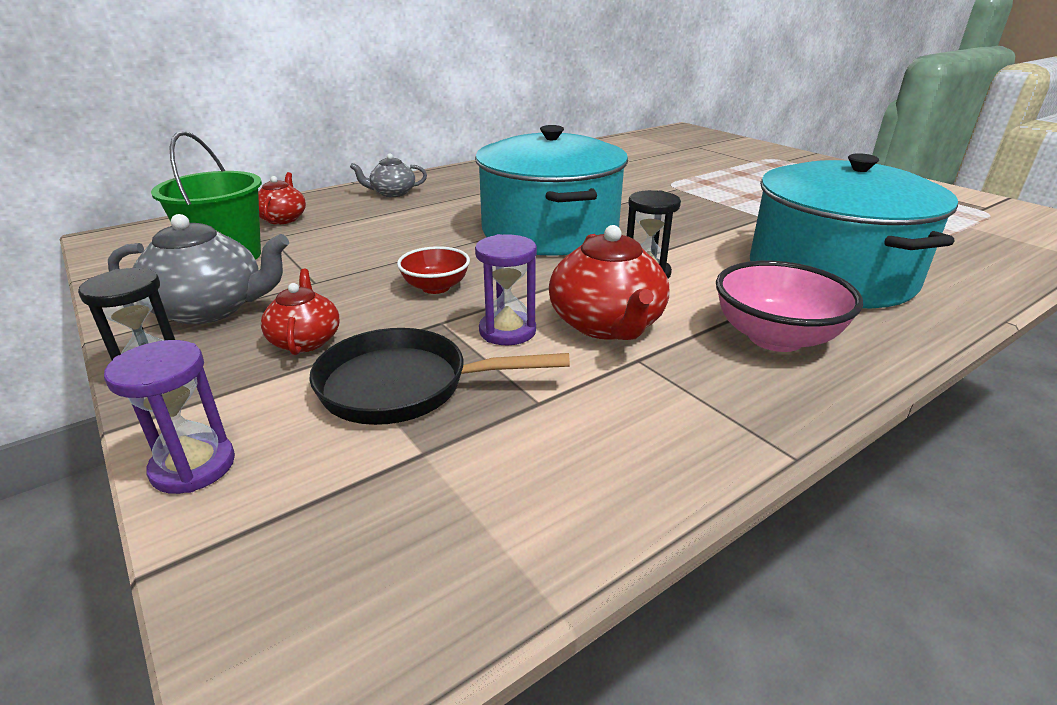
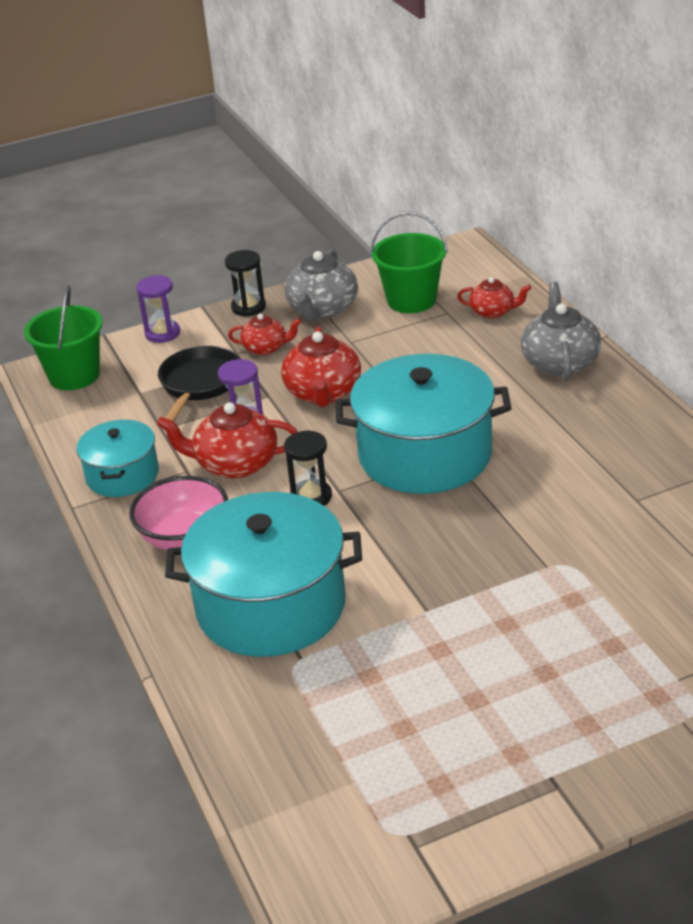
camera: 105 degrees right, 5 degrees up
(335, 587) = (74, 375): none -> green bucket
(392, 193) = (560, 362): grey teapot -> grey teapot, size x1.67
(436, 287) = (323, 393): red bowl -> red teapot
(679, 419) = (122, 475): none -> turquoise pot

